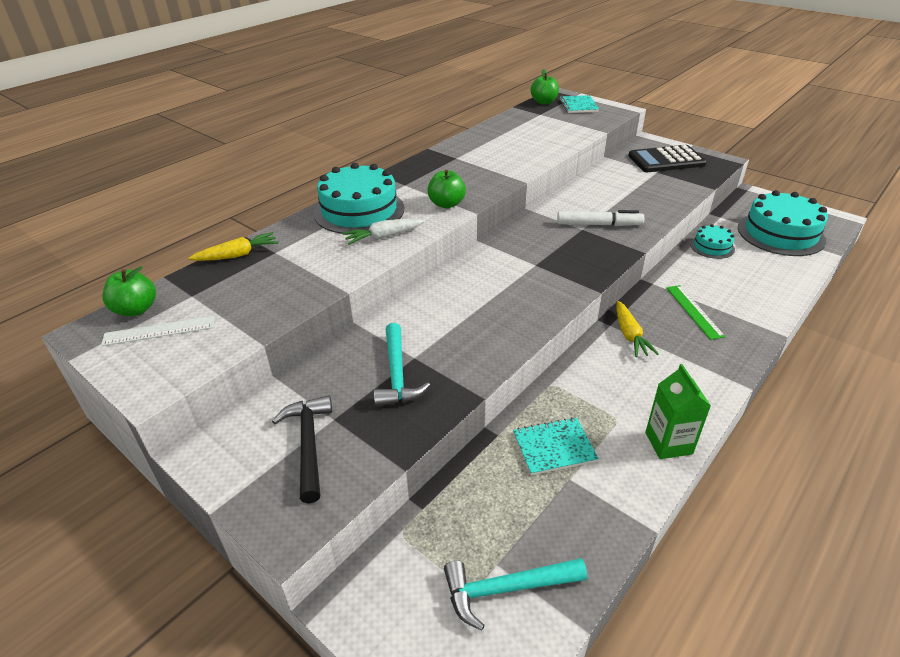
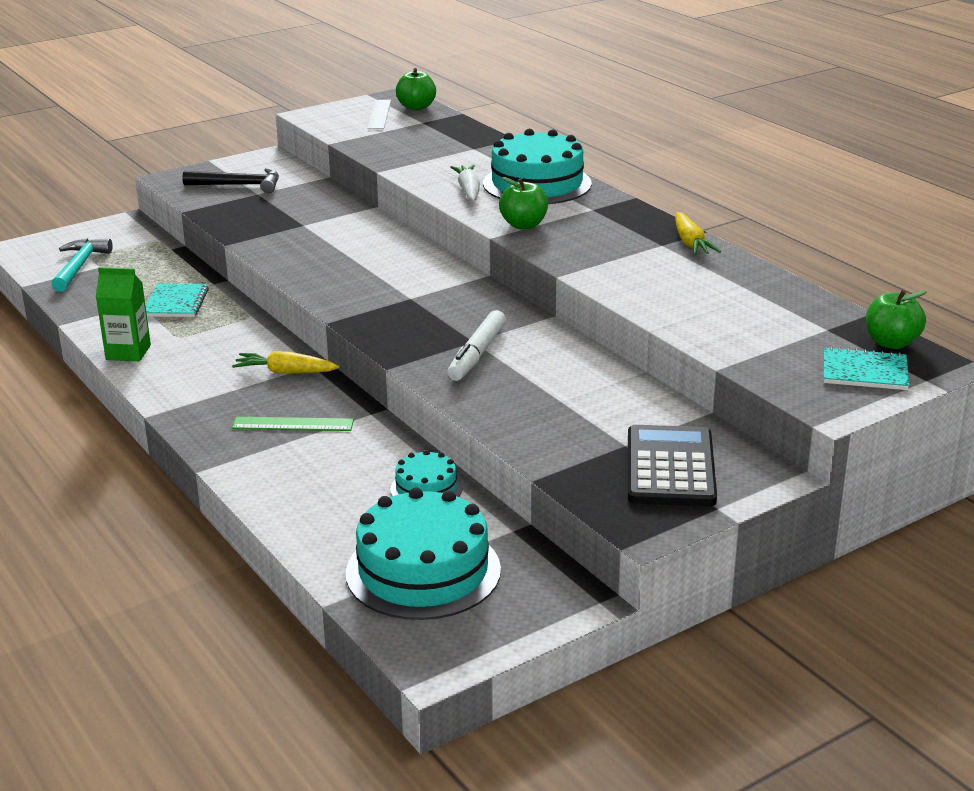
camera: 105 degrees right, 10 degrees down
(237, 255) = (479, 135): yellow carrot -> yellow carrot (690, 243)
(397, 374) = (286, 217): turquoise hammer -> none

